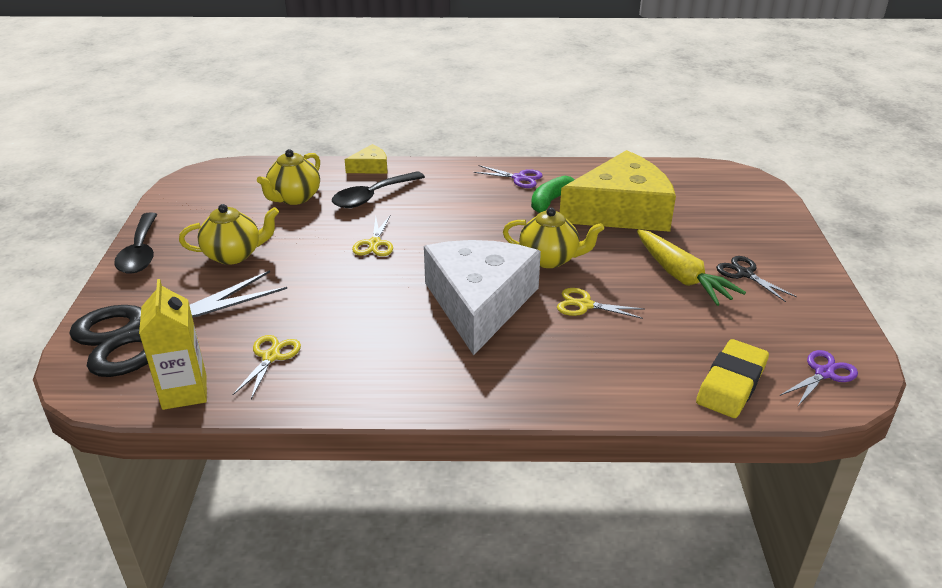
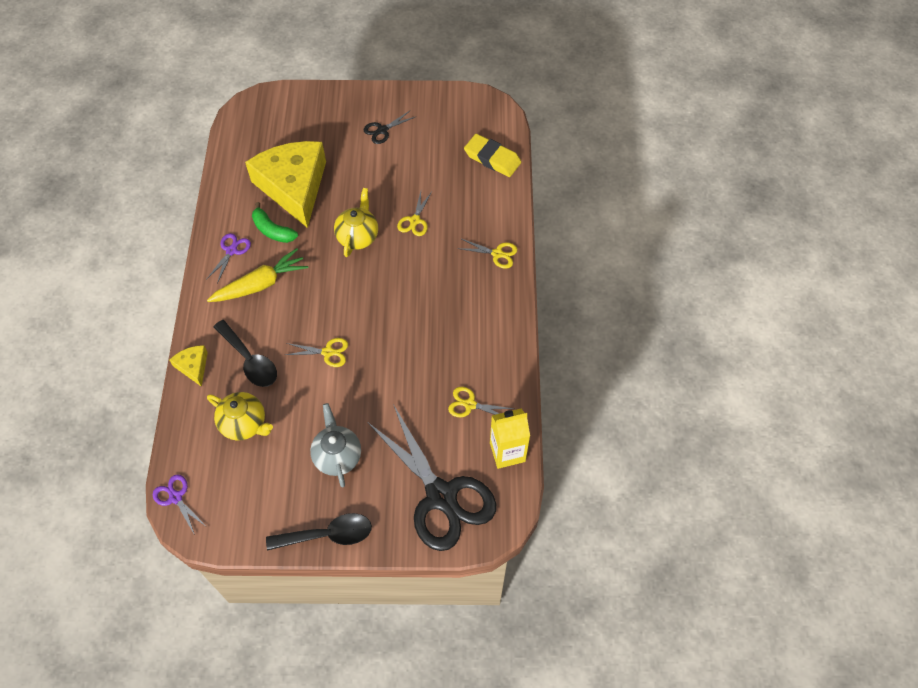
camera: 90 degrees left, 25 degrees up
(234, 255) = (337, 456): yellow teapot -> grey teapot
(479, 303) = (411, 281): white cheese -> none
(533, 387) = (497, 254): none -> yellow scissors
(682, 277) = (384, 164): yellow carrot -> yellow carrot (261, 284)
(824, 373) = (482, 115): purple scissors -> purple scissors (175, 497)

